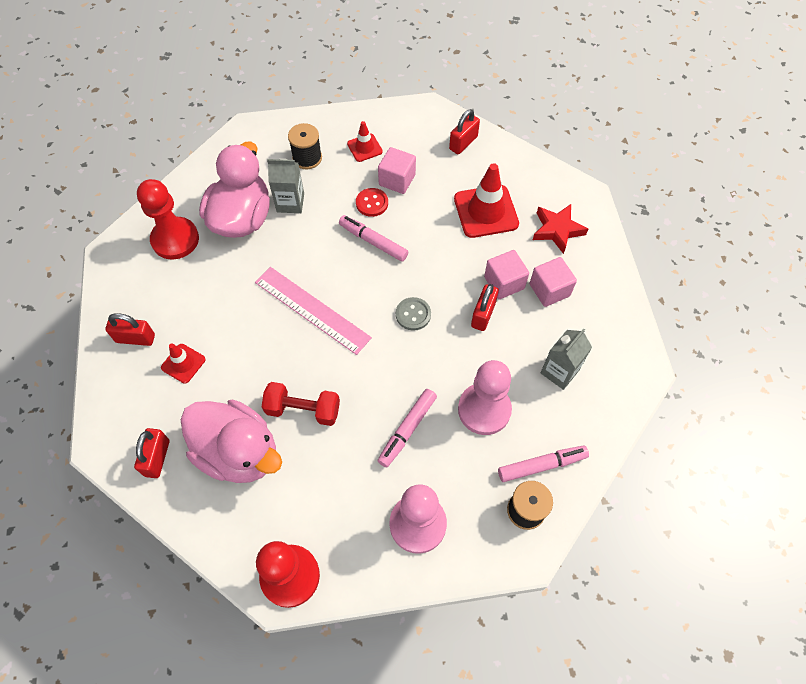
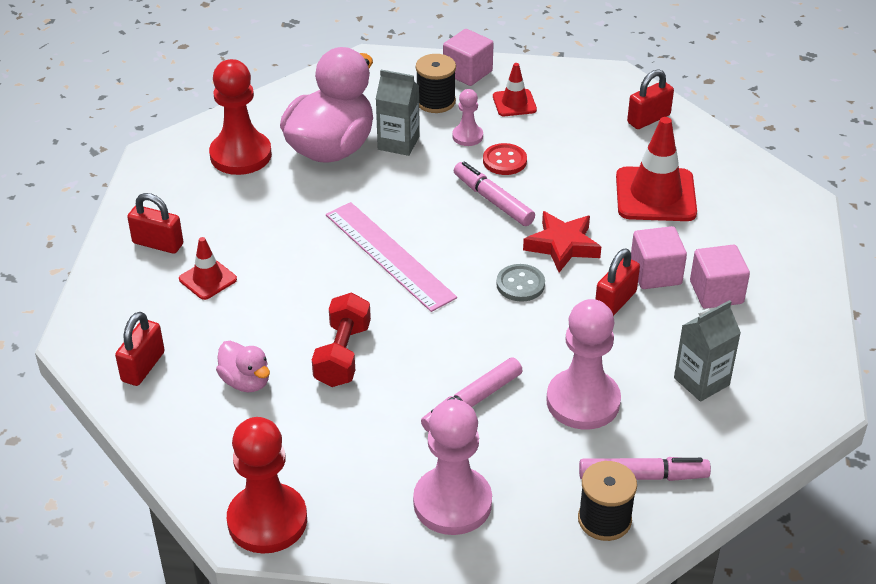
camera: 15 degrees right, 20 degrees down
(239, 452) = (246, 381): pink duck -> pink duck, size x0.47
(303, 410) = (342, 355): red dumbbell -> red dumbbell turned 75 degrees clockwise
(339, 186) = (467, 136): none -> pink pawn
(397, 180) = (546, 143): pink cube -> pink cube (467, 72)
(557, 230) = (748, 231): red star -> red star (562, 246)

